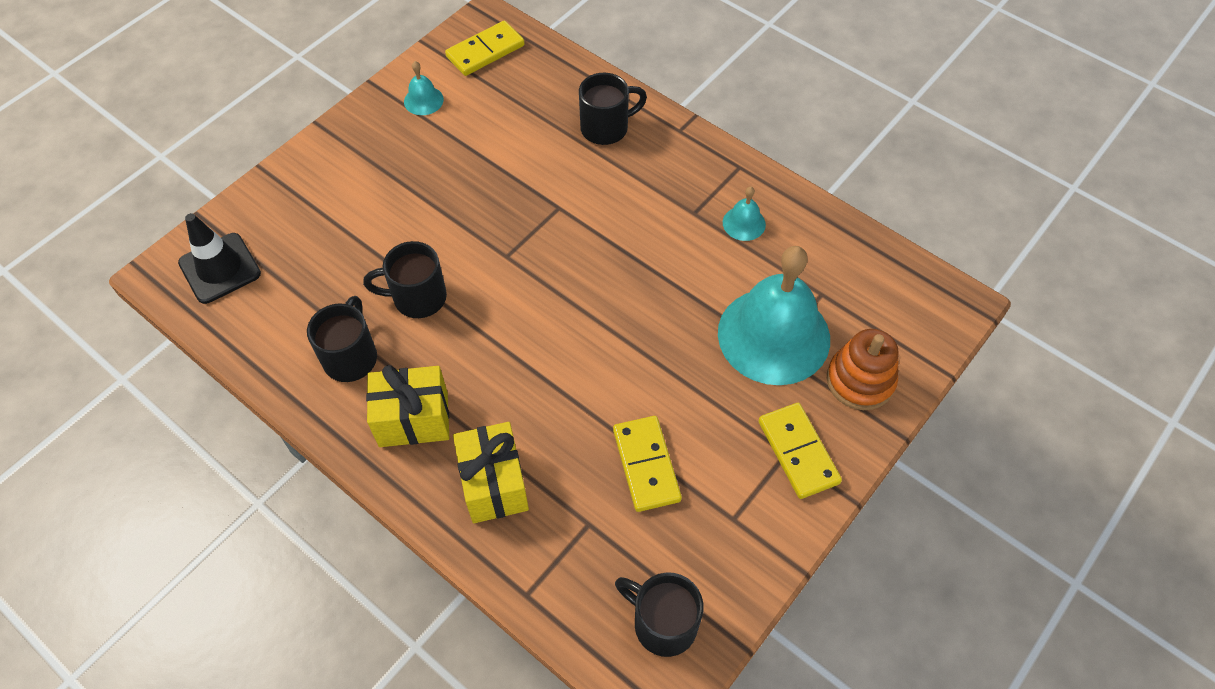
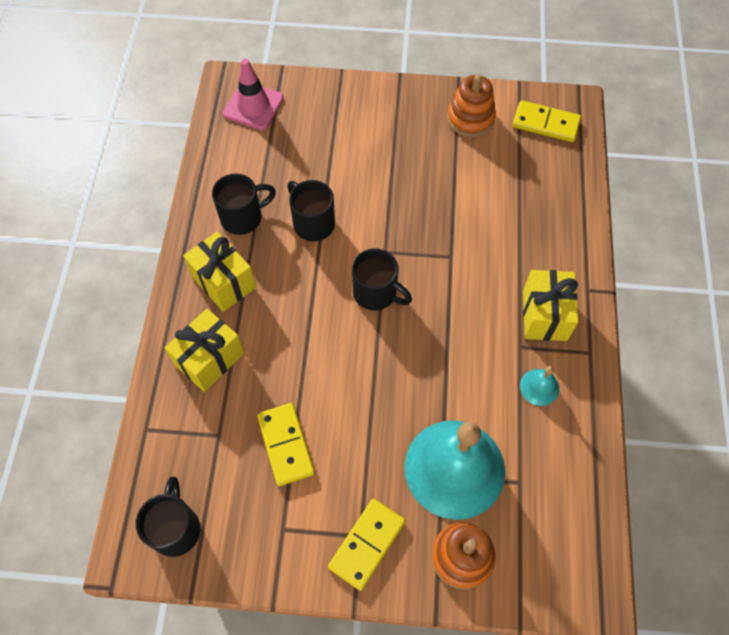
camera: 55 degrees right, 5 degrees up
(220, 268) = (253, 106): black traffic cone -> pink traffic cone
(423, 100) = (470, 118): turquoise bell -> orange stacking toy
(606, 128) = (546, 241): black mug -> black mug (376, 293)
(646, 465) = (286, 445): yellow domino -> yellow domino turned 60 degrees counterclockwise
(678, 176) = (544, 315): none -> yellow gift

